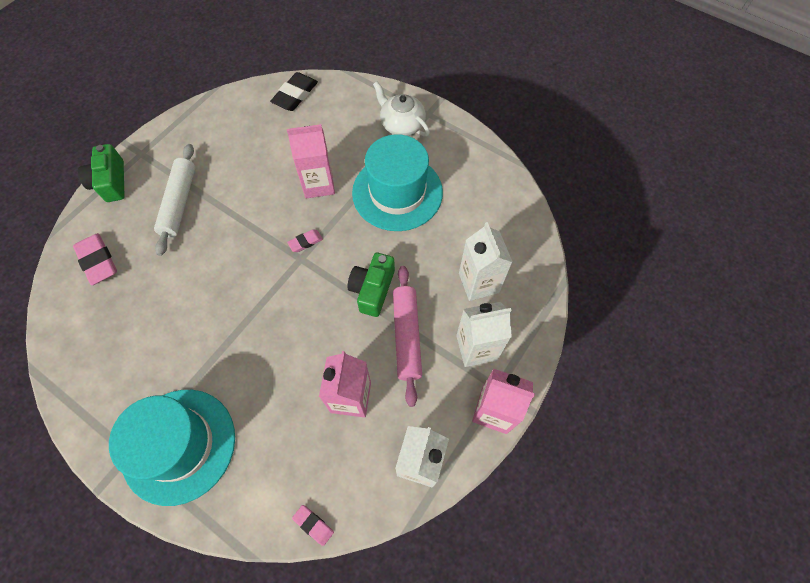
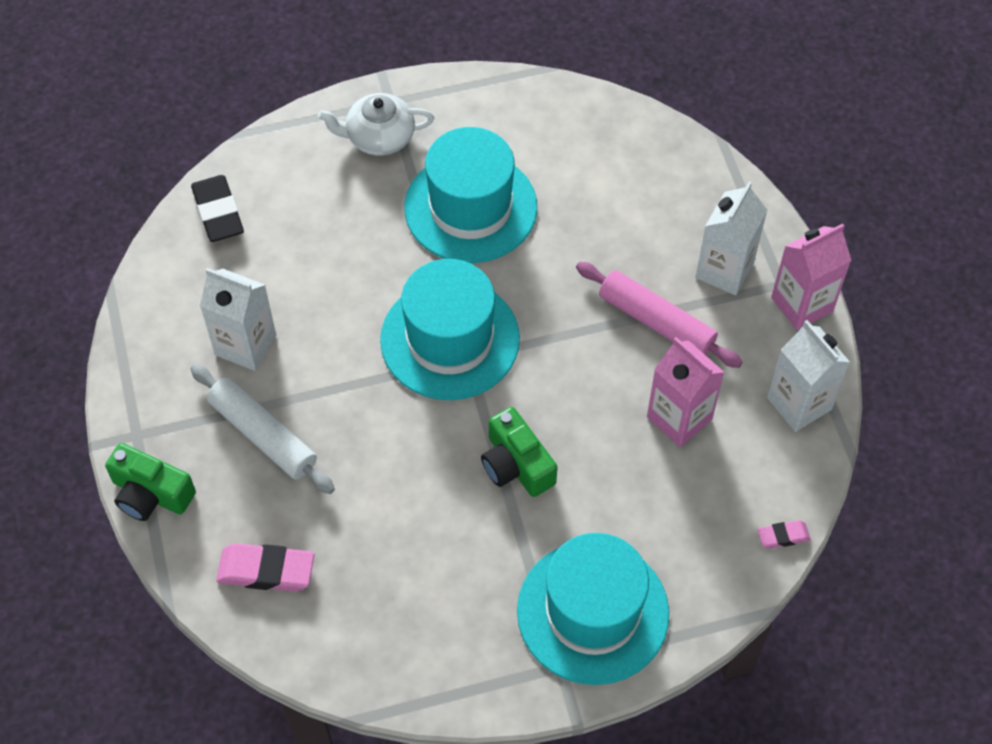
camera: 50 degrees left, 5 degrees down
(305, 242) = (450, 339): pink eraser -> turquoise hat
(318, 184) = (381, 275): pink carton -> none
(372, 289) = (572, 315): green camera -> green camera (516, 465)
(478, 283) = (655, 215): white carton -> white carton (245, 345)

